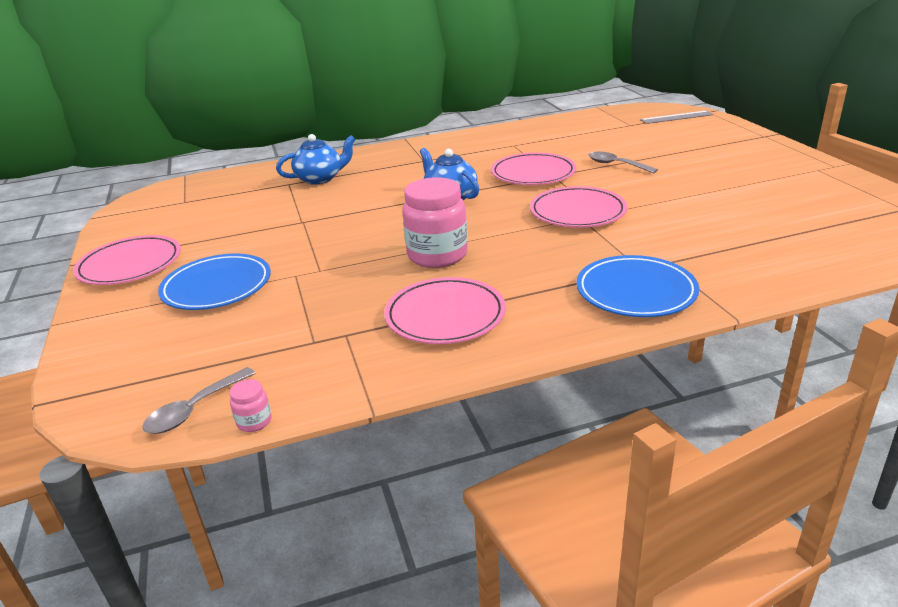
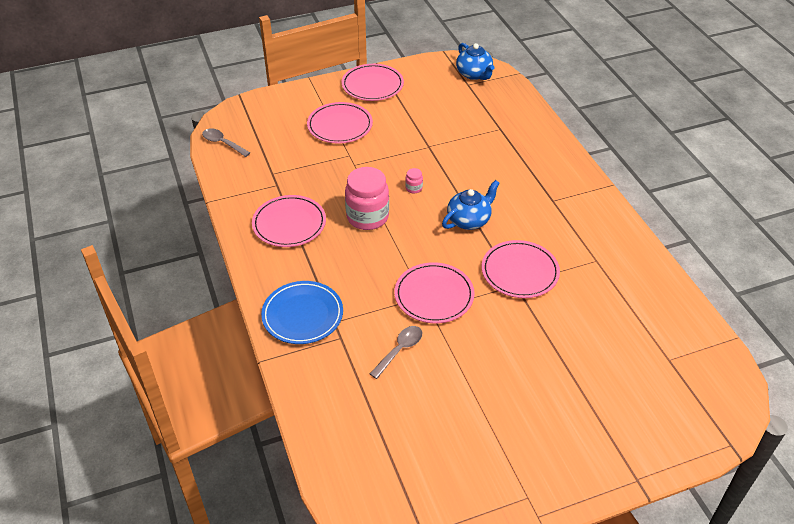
camera: 85 degrees right, 15 degrees up
(217, 286) = (340, 126): blue plate -> pink plate
(254, 421) = (209, 164): pink jar -> pink jar (414, 188)
(320, 179) = (510, 144): blue teapot -> blue teapot (474, 74)
(616, 165) = (541, 333): grey spoon -> grey spoon (399, 350)
(676, 117) = (702, 408): grey ruler -> none

